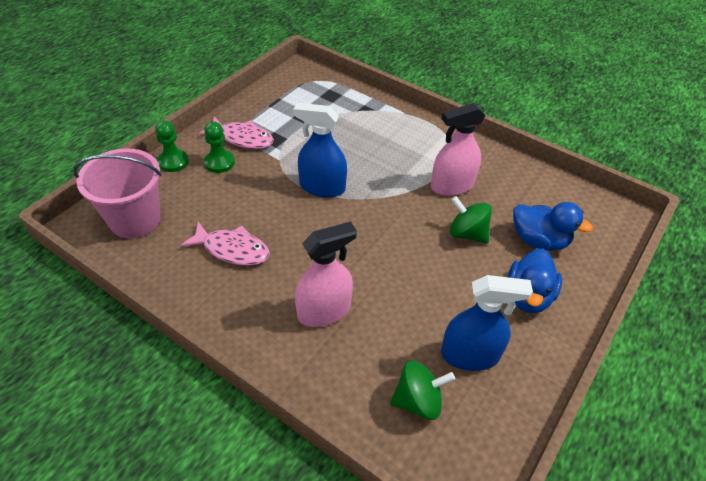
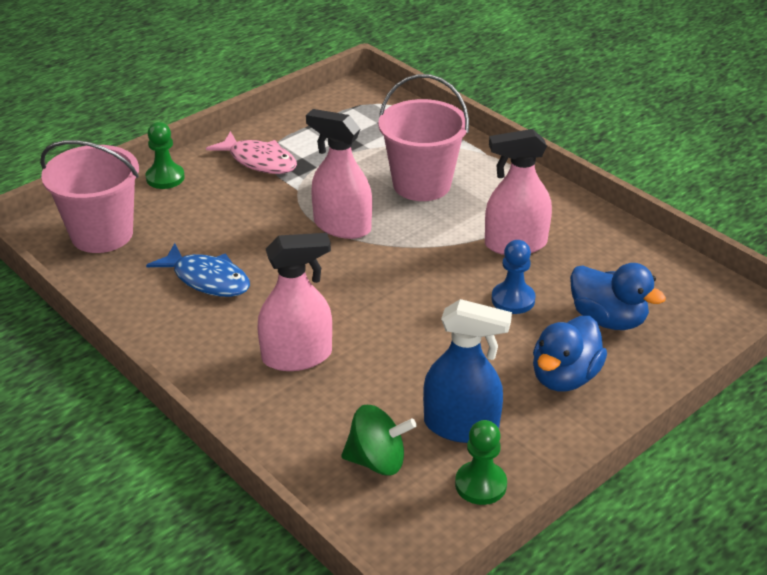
camera: 15 degrees right, 10 degrees down
(219, 162) = (221, 185): green pawn -> green pawn (480, 484)
(232, 249) = (207, 279): pink fish -> blue fish
(322, 187) = (342, 226): blue spray bottle -> pink spray bottle
(368, 144) = (421, 184): none -> pink bucket
(467, 233) = (513, 299): green spinning top -> blue pawn

